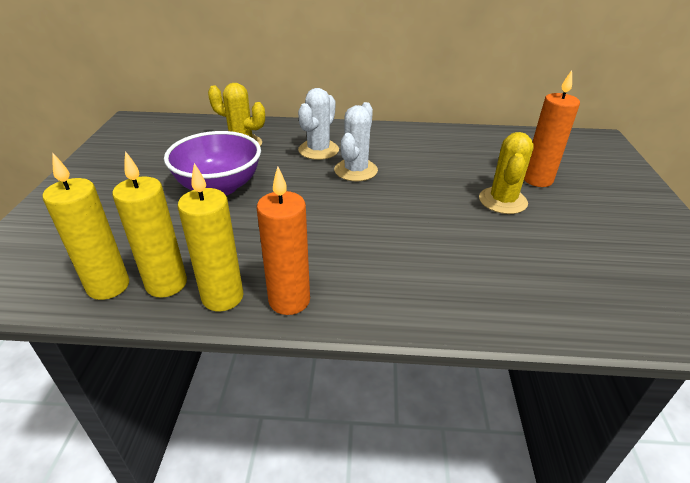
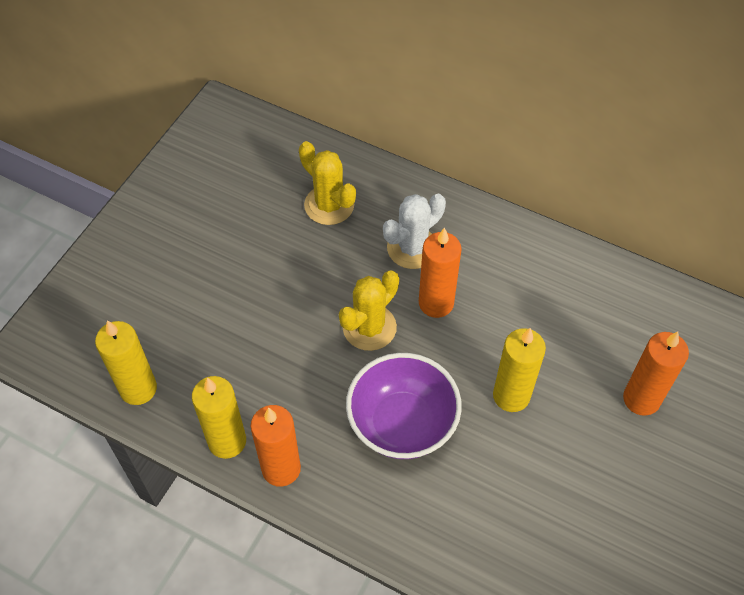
camera: 25 degrees right, 20 degrees up
(166, 284) = (186, 406): yellow candle -> yellow candle (511, 396)
(219, 187) = (277, 279): purple bowl -> purple bowl (402, 424)
(355, 170) = (436, 303): white cactus -> orange candle
(502, 201) = (571, 418): yellow cactus -> yellow cactus (369, 327)

